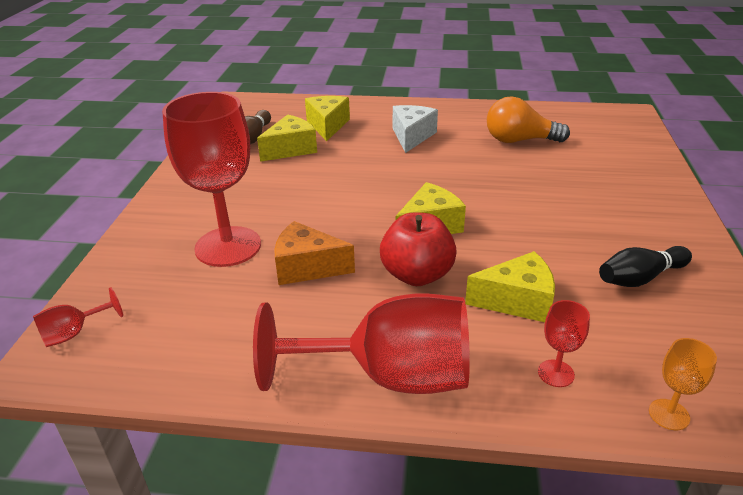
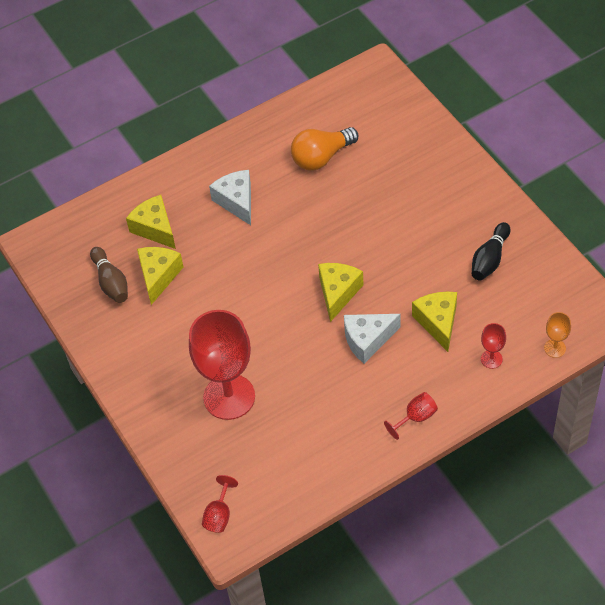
camera: 35 degrees left, 20 degrees up
(307, 267) = (298, 378): orange cheese -> none
(389, 376) = (415, 418): red goblet -> red goblet, size x0.42
(417, 275) = (367, 340): red apple -> white cheese
(517, 301) = (438, 322): yellow cheese -> yellow cheese turned 60 degrees counterclockwise

